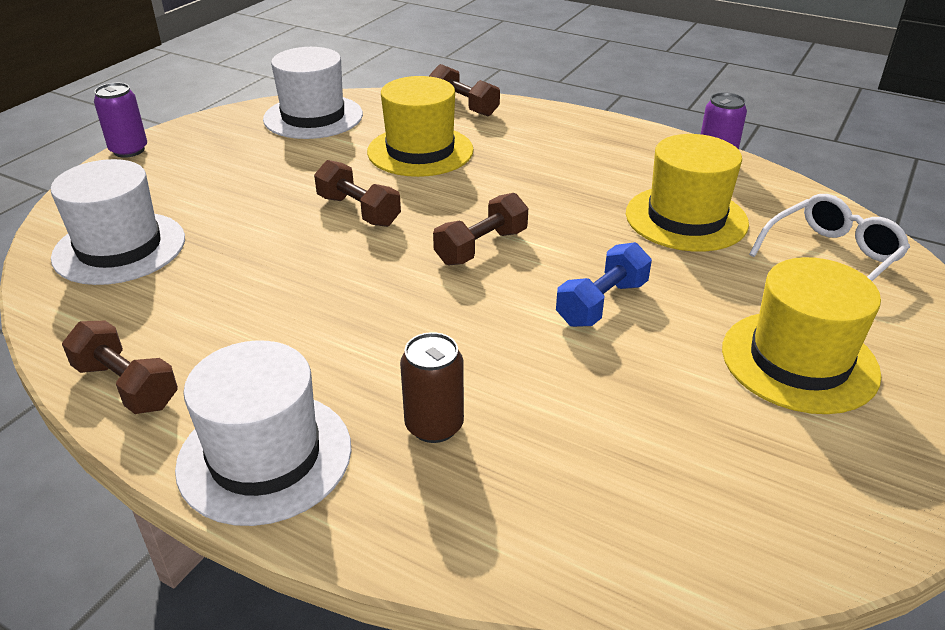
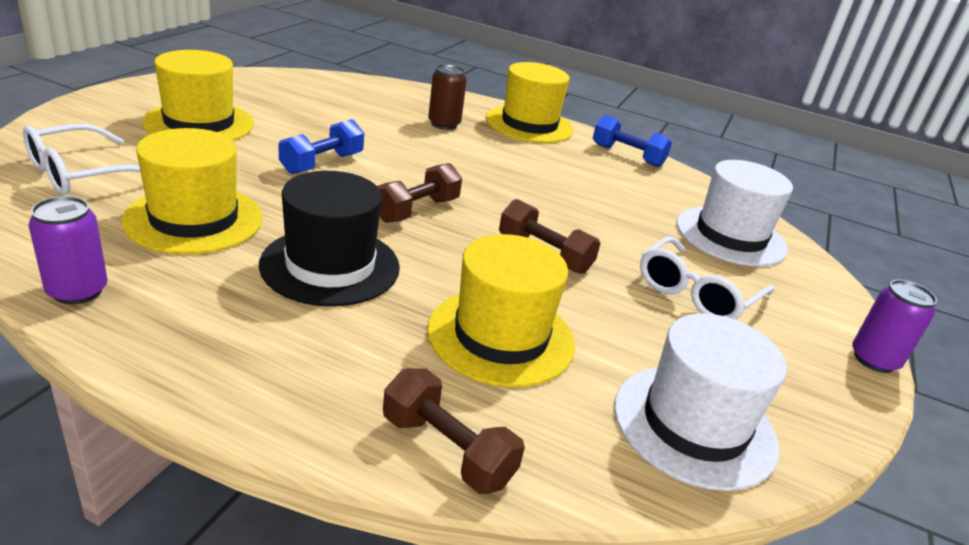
camera: 170 degrees right, 5 degrees down
(126, 386) = (627, 155): brown dumbbell -> blue dumbbell
(231, 187) = (696, 293): none -> white glasses
(265, 456) = (529, 124): white hat -> yellow hat
(552, 188) = (330, 265): none -> black hat

